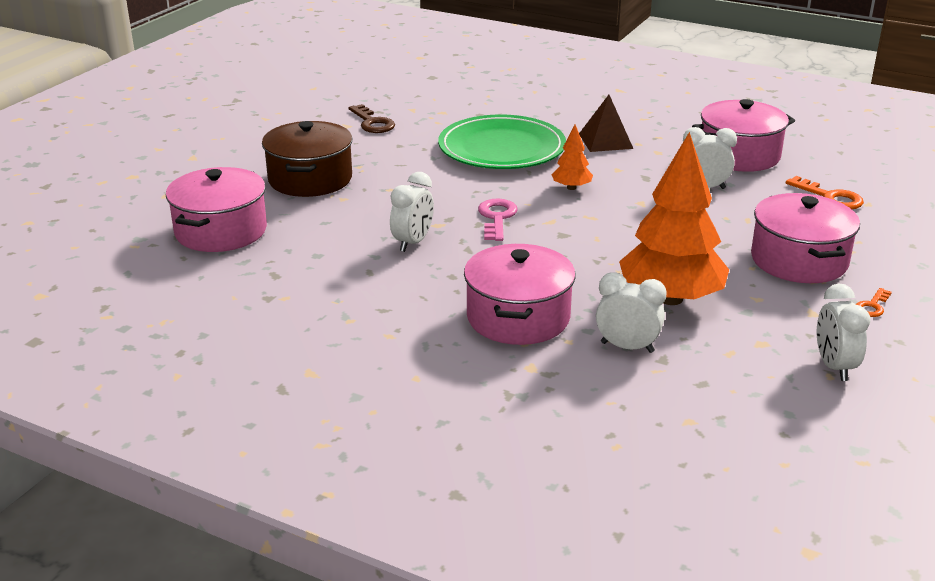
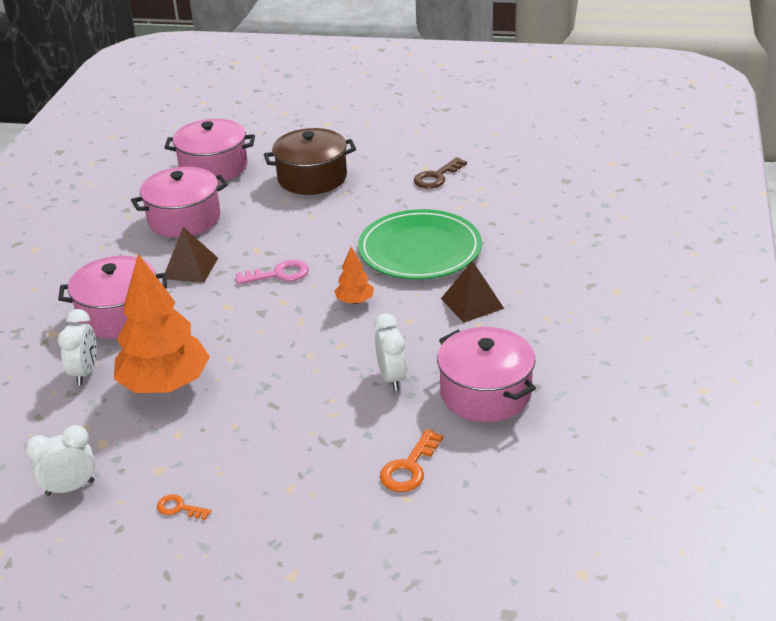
camera: 75 degrees right, 5 degrees up
(412, 242) = (222, 245): white clock -> none
(447, 265) = (190, 268): none -> brown pyramid
(799, 260) = (256, 454): pink pot -> pink pot (184, 219)

